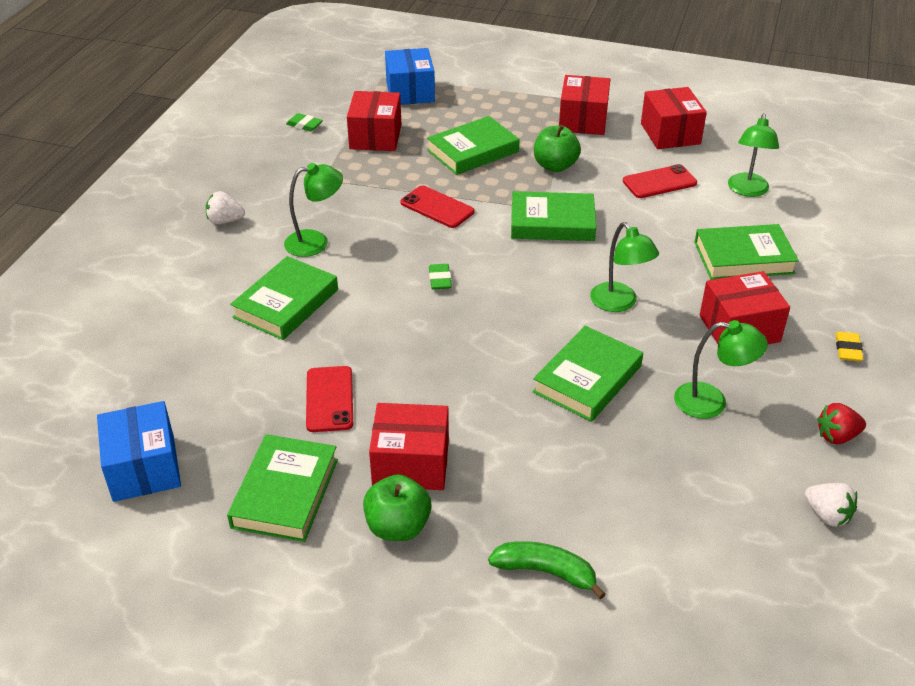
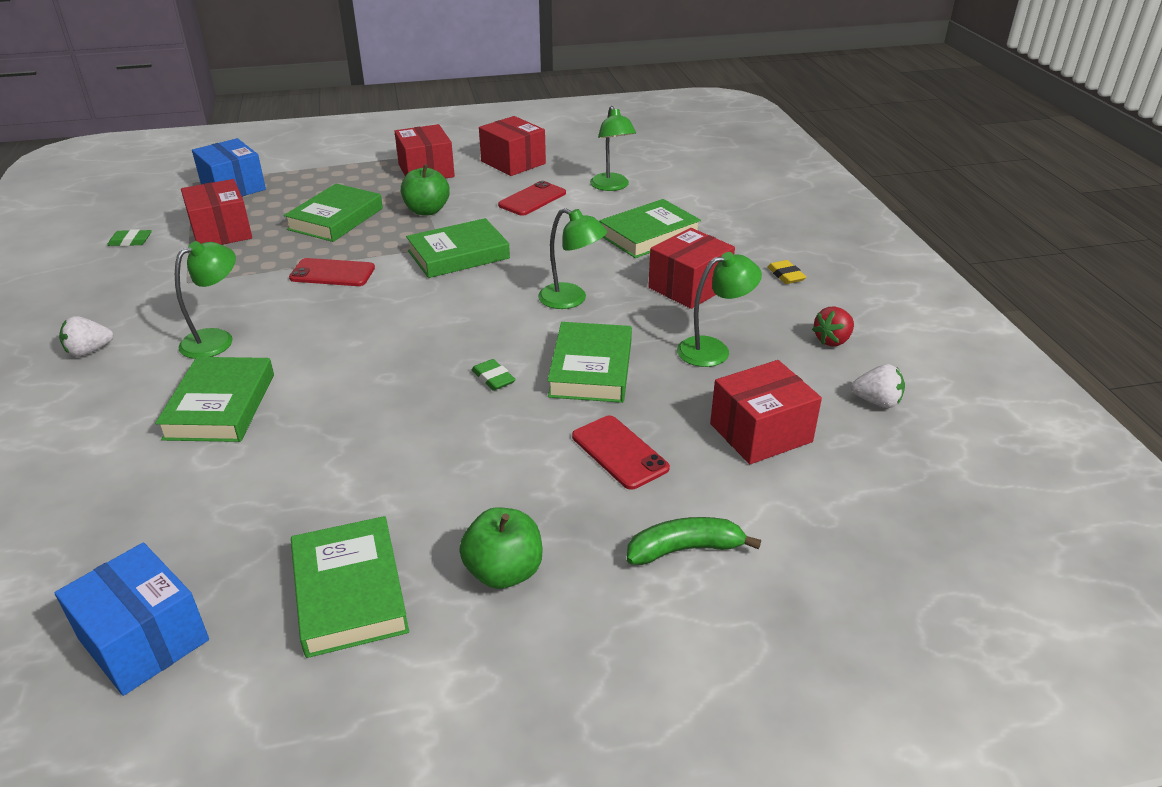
camera: 30 degrees left, 5 degrees down
(329, 399) = (337, 479): red phone -> red phone (619, 452)
(411, 463) = (473, 506): red box -> red box (760, 433)
(440, 279) = (381, 332): green eraser -> green eraser (493, 378)

